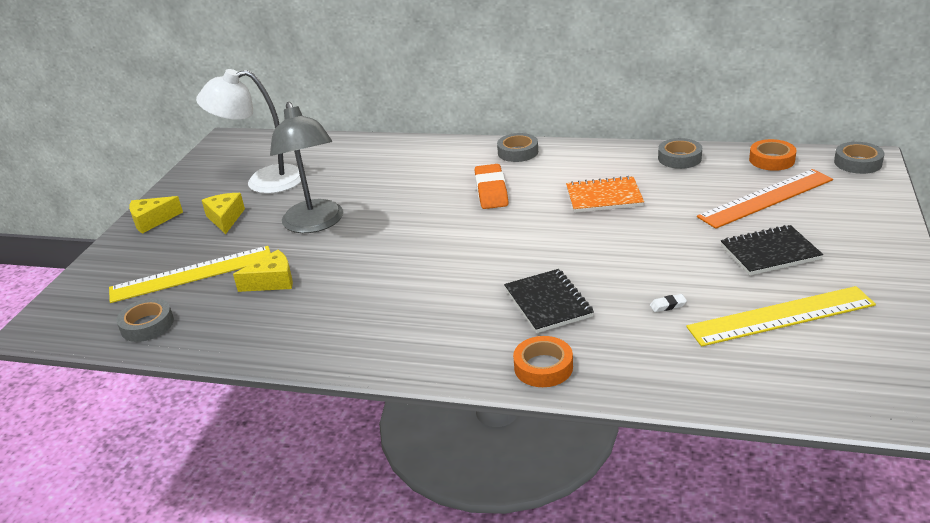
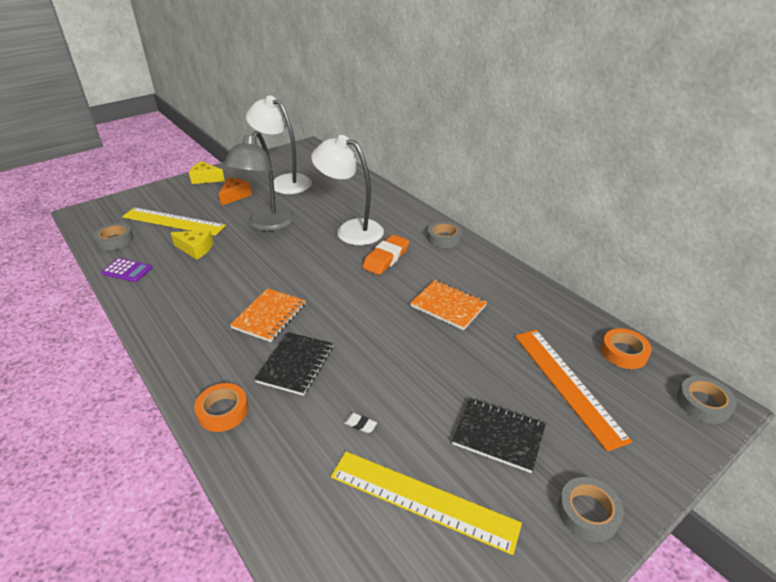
camera: 35 degrees right, 5 degrees up
(224, 339) = (127, 270): none -> purple calculator
(225, 218) = (235, 196): yellow cheese -> orange cheese
(417, 186) = (351, 230): none -> white lamp
(460, 286) = (269, 316): none -> orange notebook
(679, 158) = (549, 306): grey tape -> grey tape (588, 512)
(766, 198) = (567, 384): orange ruler -> orange ruler turned 60 degrees clockwise

